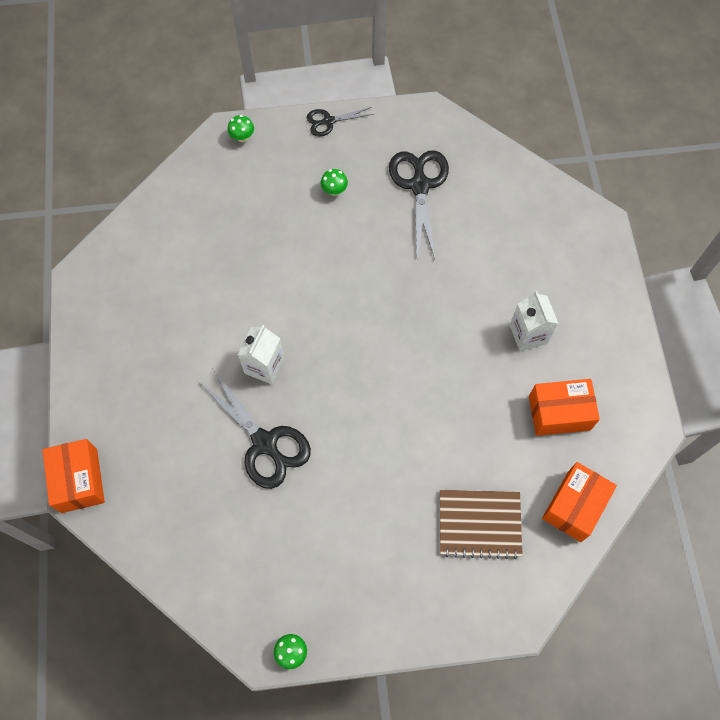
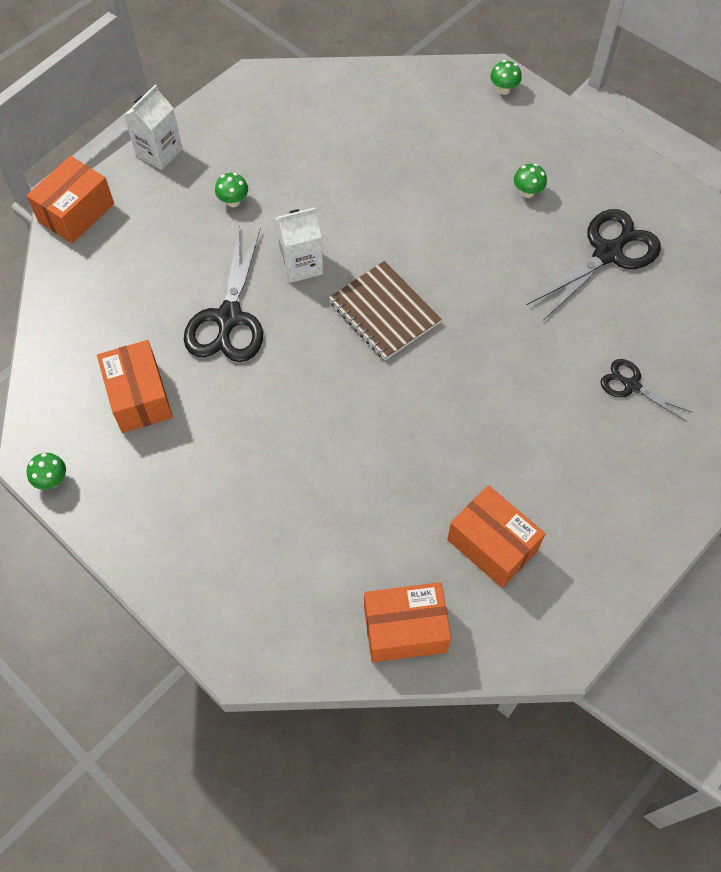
camera: 50 degrees right, 5 degrees down
(171, 369) = (233, 201): none -> green mushroom
(276, 547) = (139, 397): none -> orange box
(328, 121) = (592, 137): black scissors -> black scissors (631, 385)
(479, 524) = (308, 552): brown notebook -> brown notebook (384, 312)
(528, 334) = (549, 457): white carton -> white carton (159, 152)

